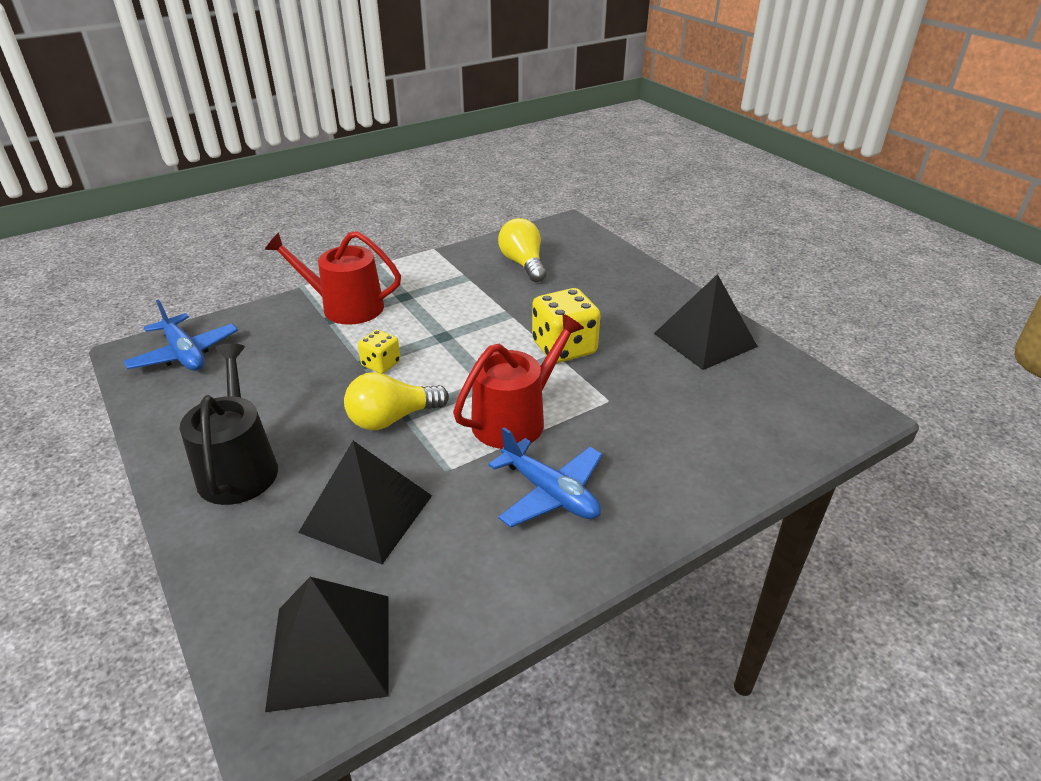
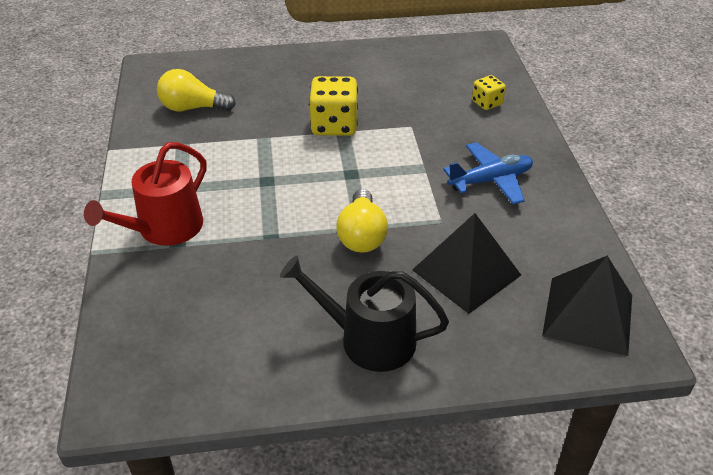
camera: 65 degrees left, 5 degrees up
(184, 354) = (150, 361): blue plane -> none
(381, 364) = (280, 225): yellow dice -> yellow dice (487, 103)
(515, 419) = (404, 173): red watering can -> none
(705, 339) = (373, 64): black pyramid -> none

